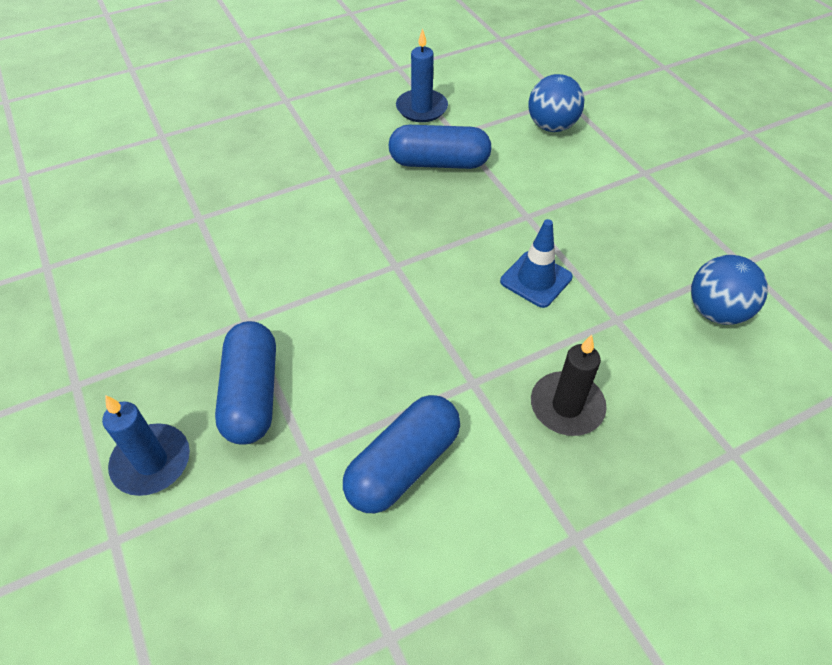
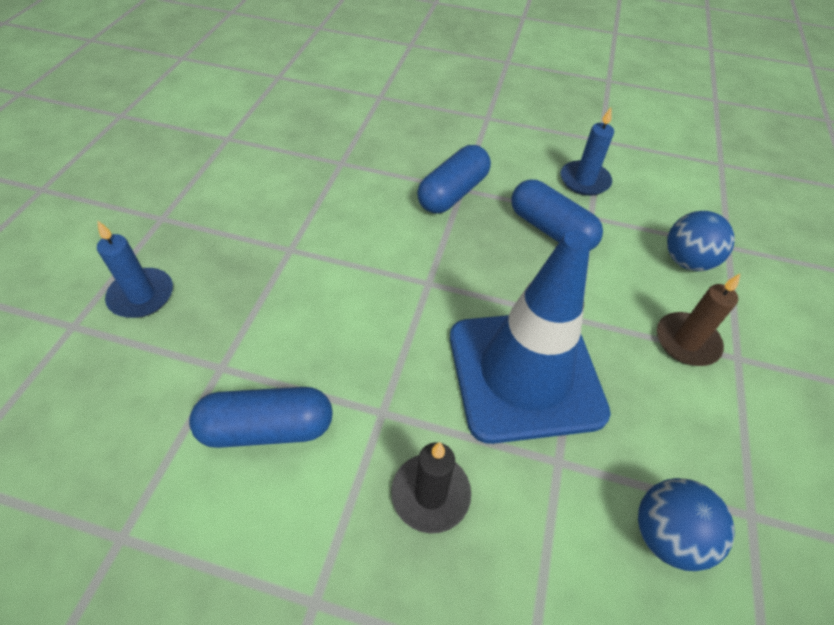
camera: 40 degrees right, 0 degrees up
(252, 394) = (238, 299): blue capsule -> blue capsule (453, 193)
(536, 279) = (525, 374): blue traffic cone -> blue traffic cone, size x2.30
(607, 183) = (687, 341): none -> brown candle

